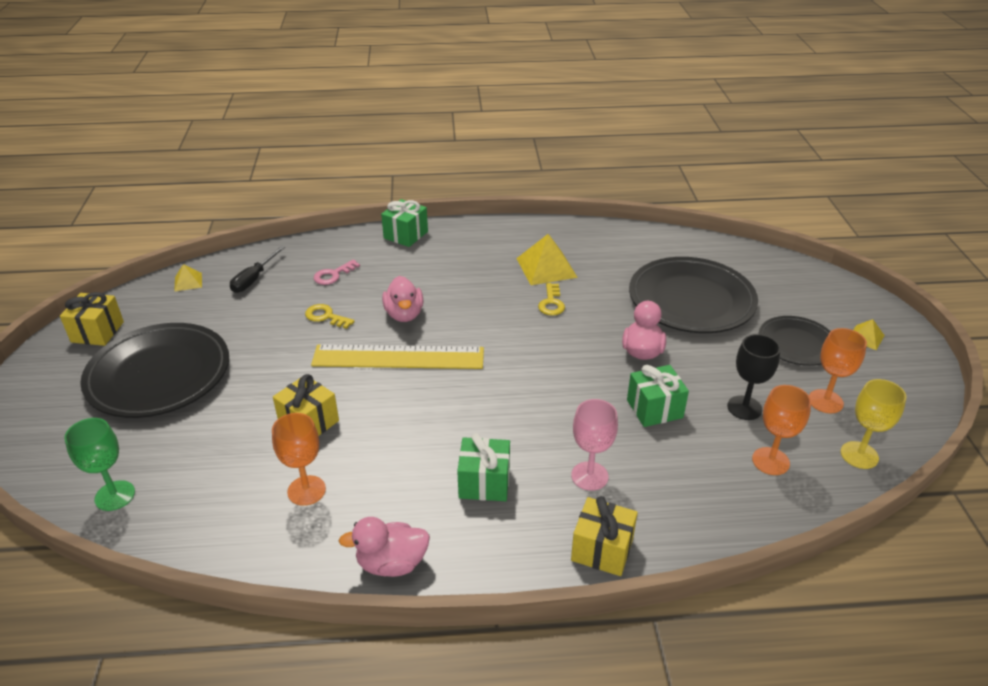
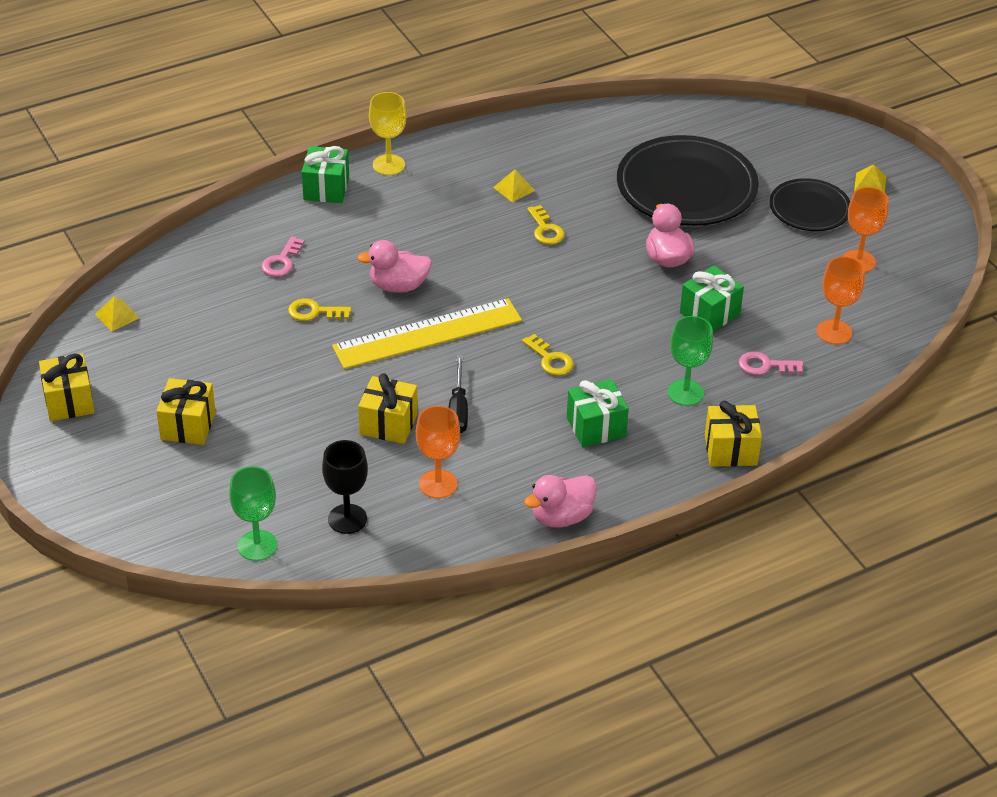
camera: 25 degrees left, 5 degrees up
(159, 375) = (188, 425): black plate -> yellow gift
(254, 279) = (193, 291): black screwdriver -> black screwdriver (458, 409)
(404, 314) = (398, 286): pink duck -> pink duck turned 120 degrees clockwise
(485, 408) = (550, 359): none -> yellow key
(546, 267) = (514, 188): yellow pyramid -> yellow pyramid, size x0.53
(589, 476) = (685, 393): pink goblet -> green goblet
(683, 473) = (765, 365): none -> pink key
(744, 408) = (790, 288): black goblet -> black goblet (347, 519)
(859, 455) = (905, 304): yellow goblet -> yellow goblet (388, 165)

